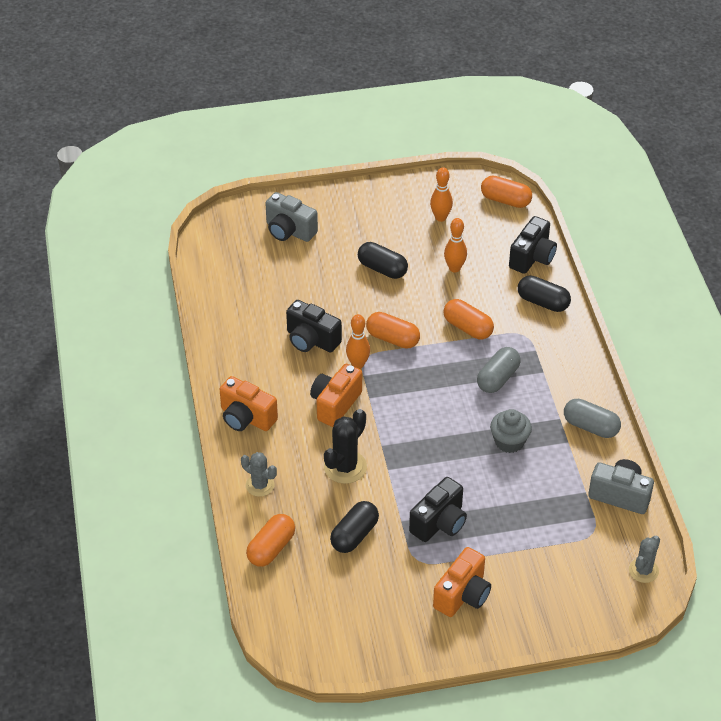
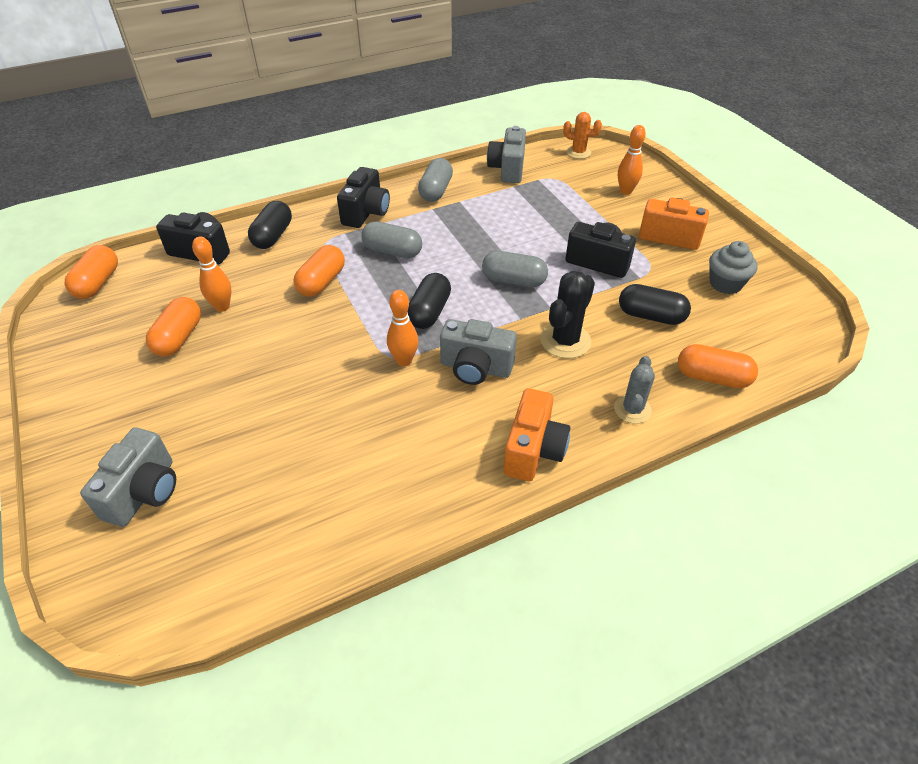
camera: 105 degrees left, 0 degrees up
(311, 340) = (373, 414): black camera -> black camera (366, 213)
(335, 404) = (475, 368): orange camera -> grey camera
(345, 467) = (565, 341): black cactus -> black cactus turned 75 degrees counterclockwise
(382, 269) = (227, 370): black capsule -> black capsule (429, 312)
(392, 339) = (352, 338): orange capsule -> orange capsule (179, 338)
(431, 453) = (513, 280): none -> grey capsule
(440, 217) = (126, 333): orange bowling pin -> orange bowling pin (626, 191)
(509, 442) = (475, 233): grey cupcake -> grey cupcake (725, 284)
(643, 570) = (578, 152): grey cactus -> orange cactus

